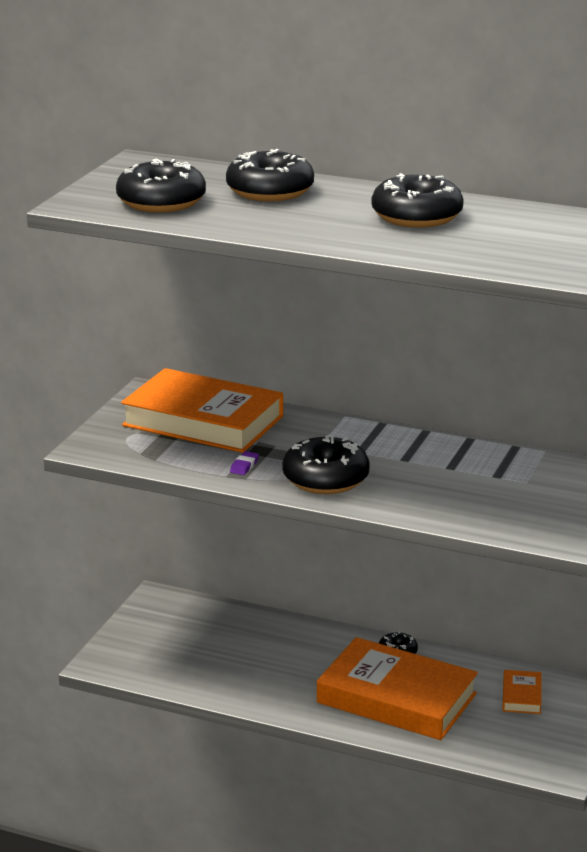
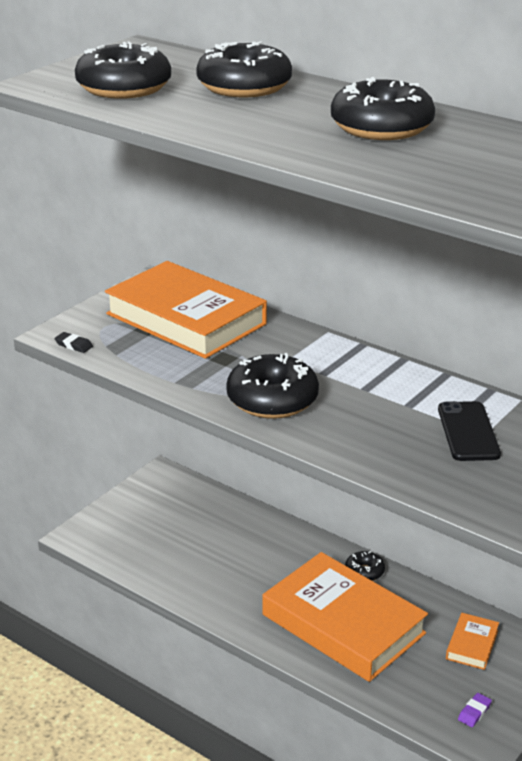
camera: 15 degrees right, 5 degrees up
(108, 456) = (74, 345): none -> black eraser
(244, 466) = (198, 373): purple eraser -> purple eraser (474, 712)
(511, 482) = (468, 432): none -> black phone

